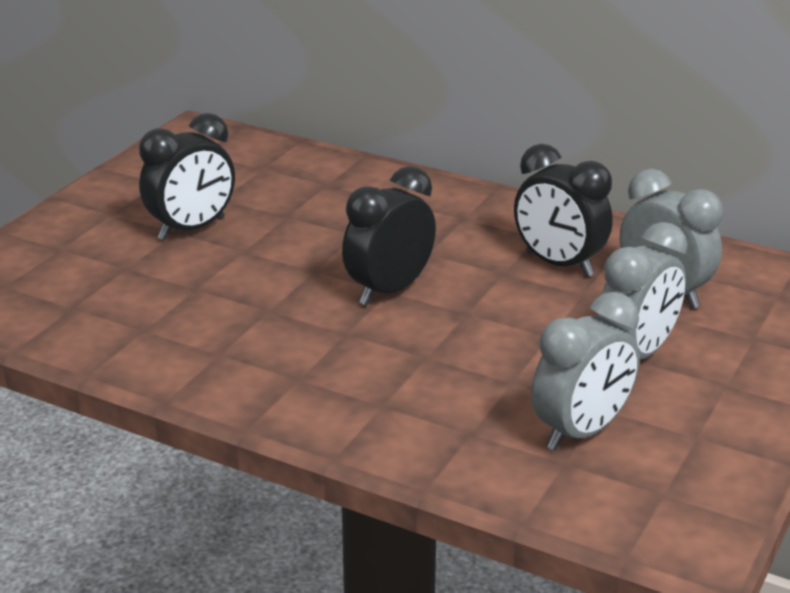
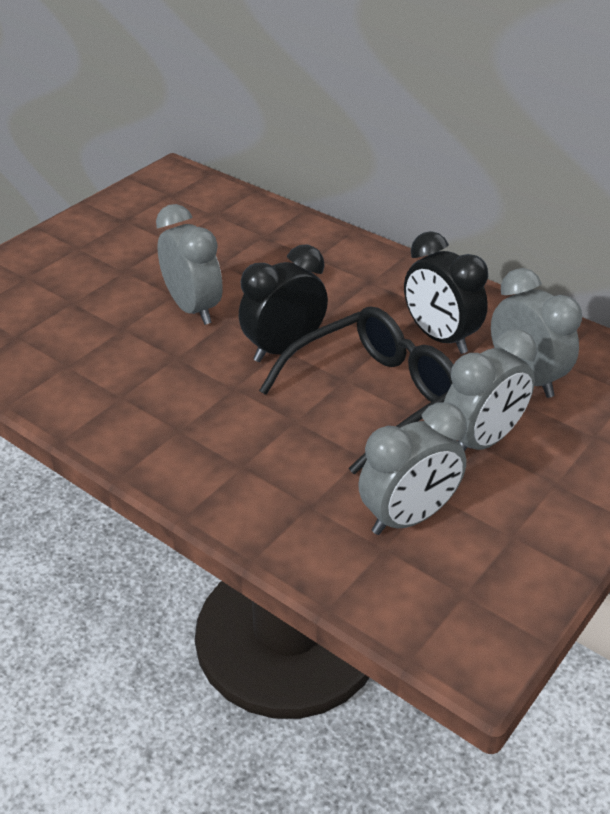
camera: 10 degrees right, 10 degrees up
(191, 229) = (138, 270): black clock -> none
(271, 261) = (193, 308): none -> grey clock
(506, 325) = (374, 396): none -> black glasses

